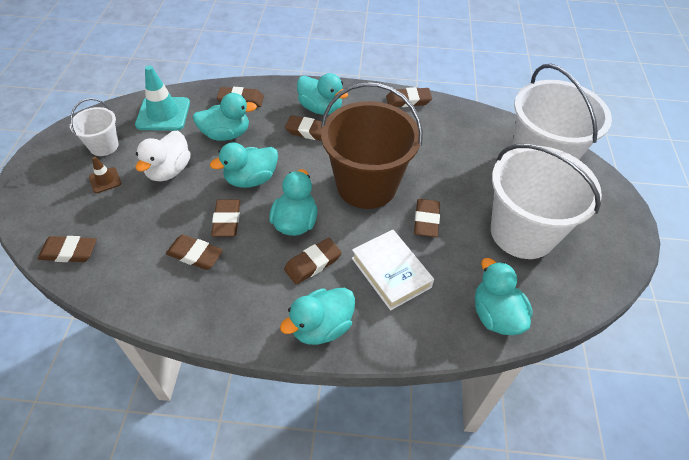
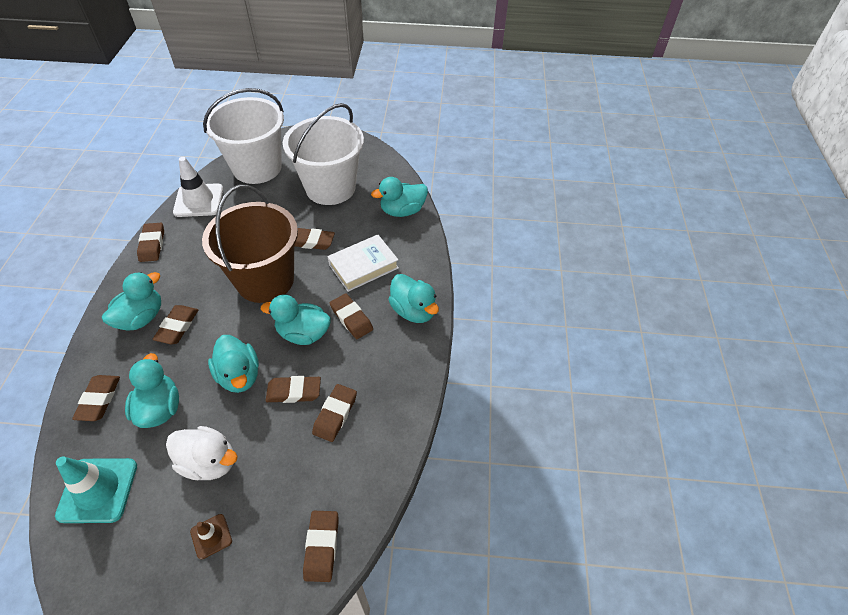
camera: 90 degrees left, 0 degrees up
(104, 146) = (144, 556): white bucket -> none
(474, 122) = (199, 200): none -> white traffic cone

